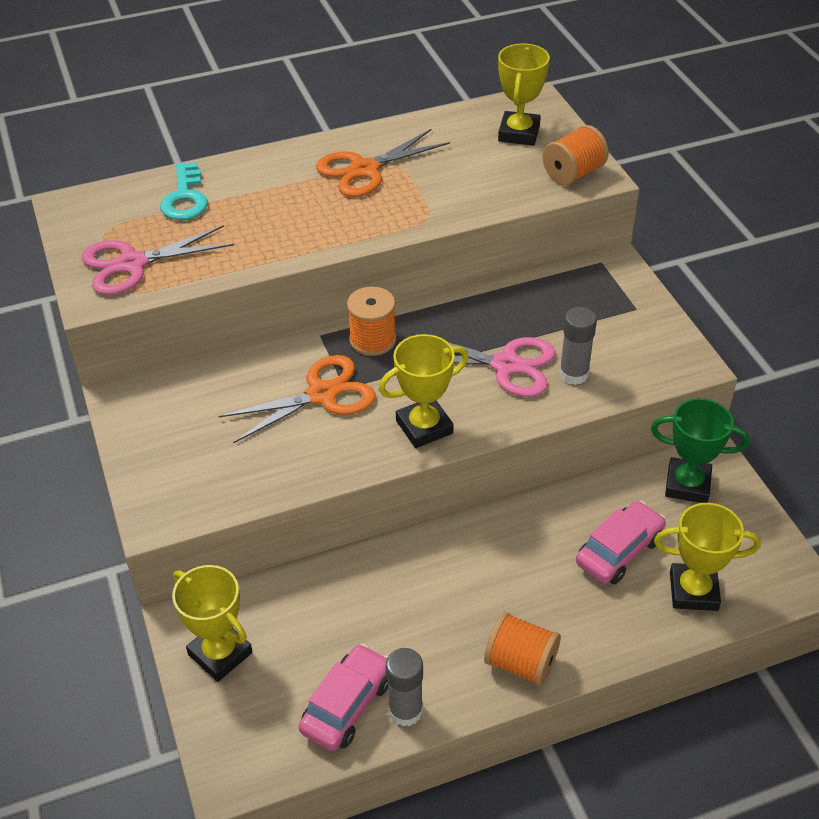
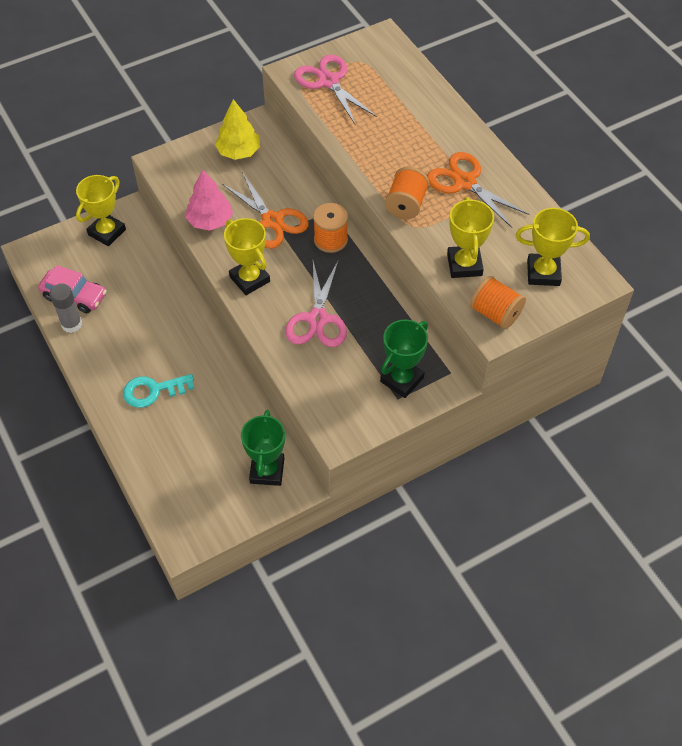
camera: 80 degrees right, 10 degrees up
(172, 420) = (238, 152): none -> yellow tree
(185, 198) = (405, 91): turquoise key -> turquoise key (153, 391)
(302, 463) = (210, 221): none -> pink tree
(521, 663) = (107, 379): orange spool -> orange spool (406, 205)
(573, 374) = (315, 361): grey glue stick -> none
(608, 301) = (402, 379): none -> green trophy
(619, 551) = (200, 429): pink car -> none
(693, 591) = (169, 475): yellow trophy -> yellow trophy (464, 265)

